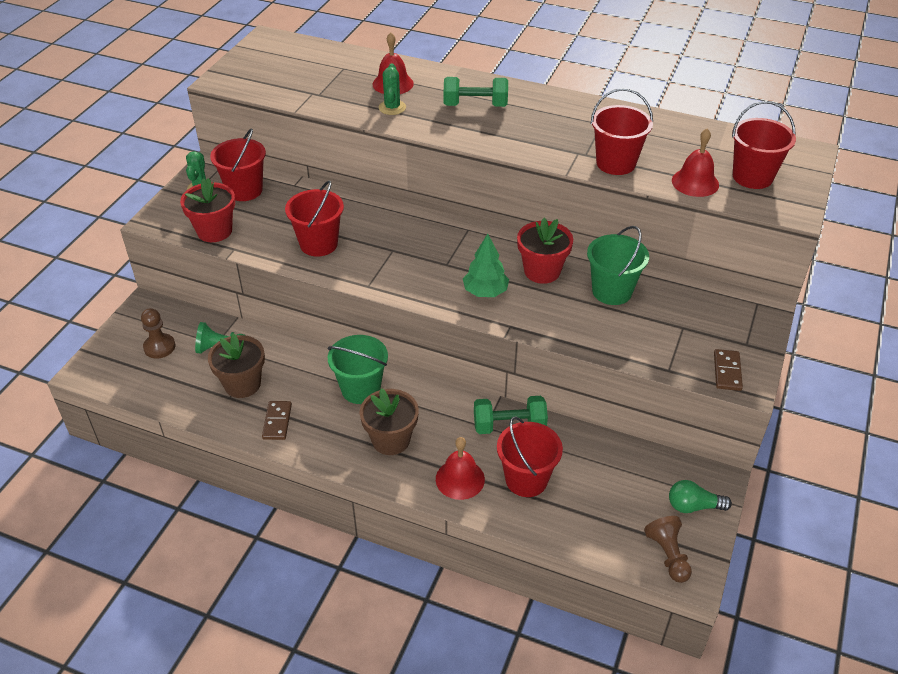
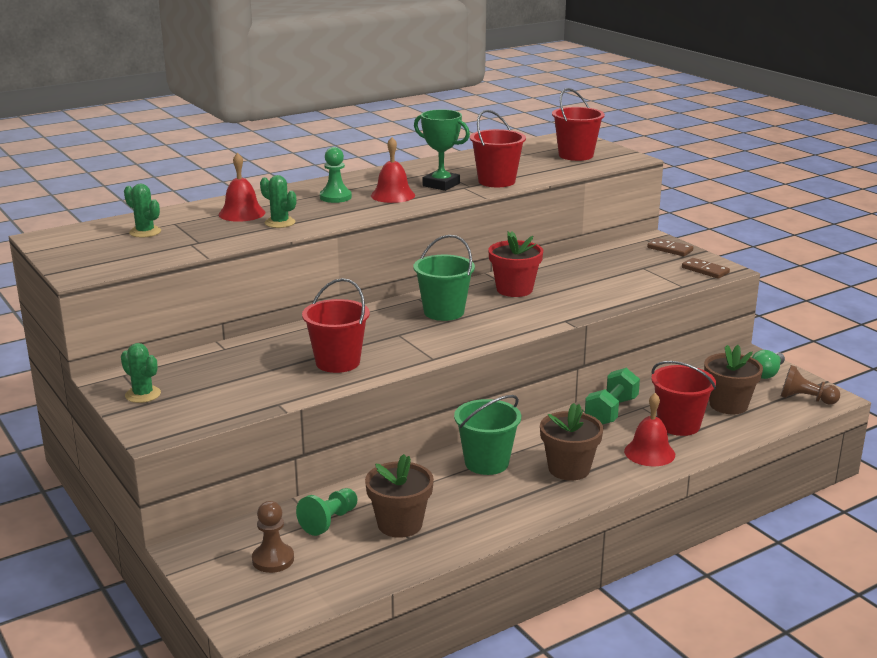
camera: 55 degrees left, 20 degrees down
(214, 231) = (231, 406): red flower pot -> none
(244, 190) = (189, 373): red bucket -> none
(277, 422) = (478, 520): brown domino -> brown domino (670, 249)
(314, 66) = (145, 232): none -> green cactus
(475, 105) = (335, 197): green dumbbell -> green pawn
(485, 292) = (510, 316): green tree -> none
(569, 139) = (441, 185): none -> green trophy
(598, 500) = (728, 405): none -> brown flower pot
(612, 291) = (572, 275): green bucket -> green bucket (444, 312)
(695, 182) = (557, 169): red bell -> red bell (393, 195)

